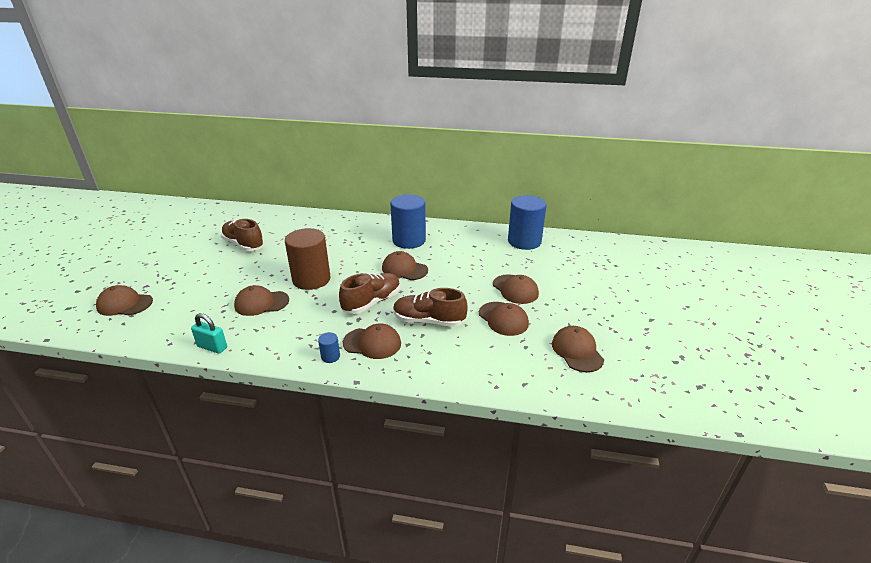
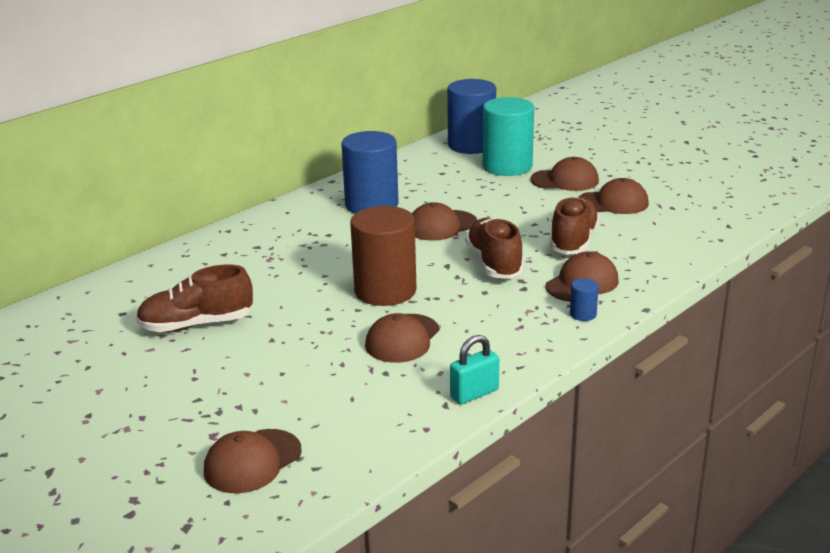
camera: 55 degrees left, 5 degrees down
(429, 321) = (573, 241): brown shoe -> brown shoe turned 150 degrees clockwise
(509, 263) = (507, 166): none -> turquoise cylinder
(577, 351) = (702, 187): brown cap -> none

